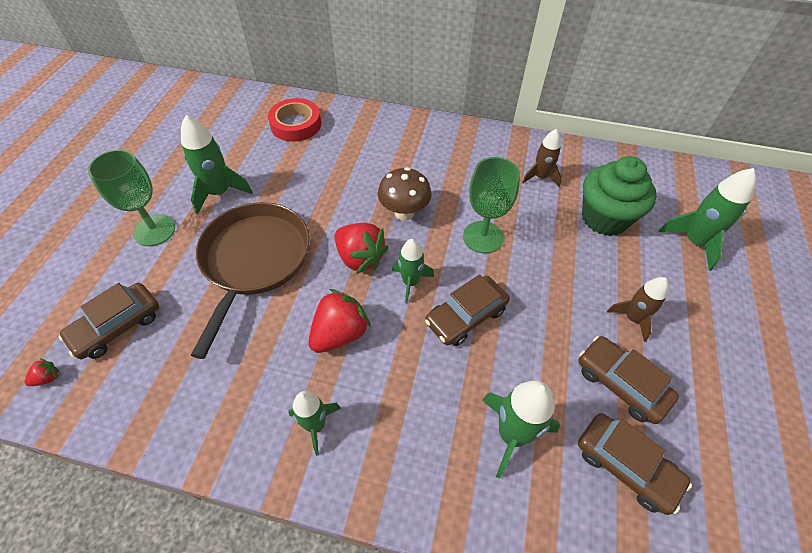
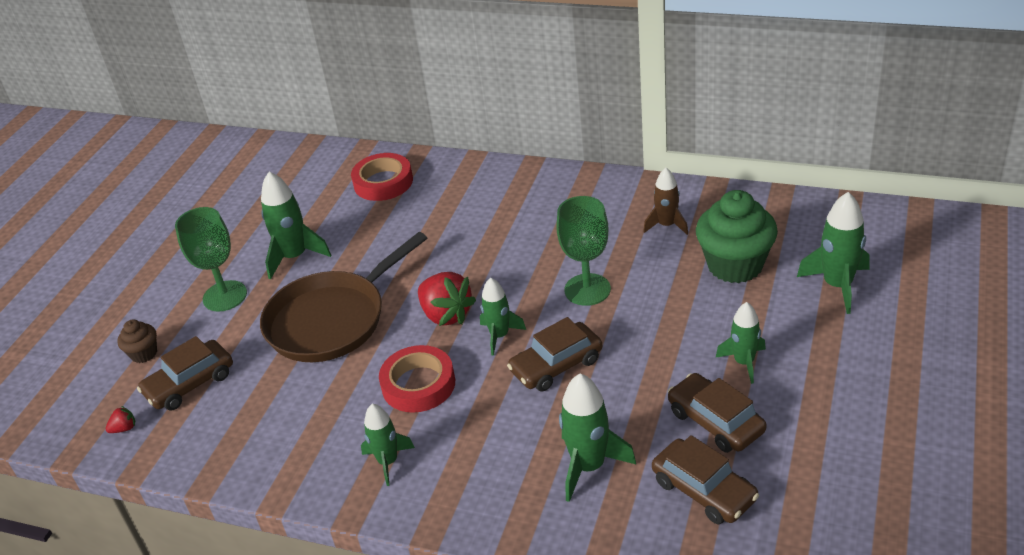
camera: 10 degrees right, 15 degrees down
(73, 290) = (144, 353): none -> brown cupcake
(254, 260) = (331, 320): brown pan -> brown pan turned 150 degrees counterclockwise
(340, 333) = (418, 384): red strawberry -> red tape
(404, 213) = (500, 269): brown mushroom -> none
(633, 318) = (744, 362): brown rocket -> green rocket

